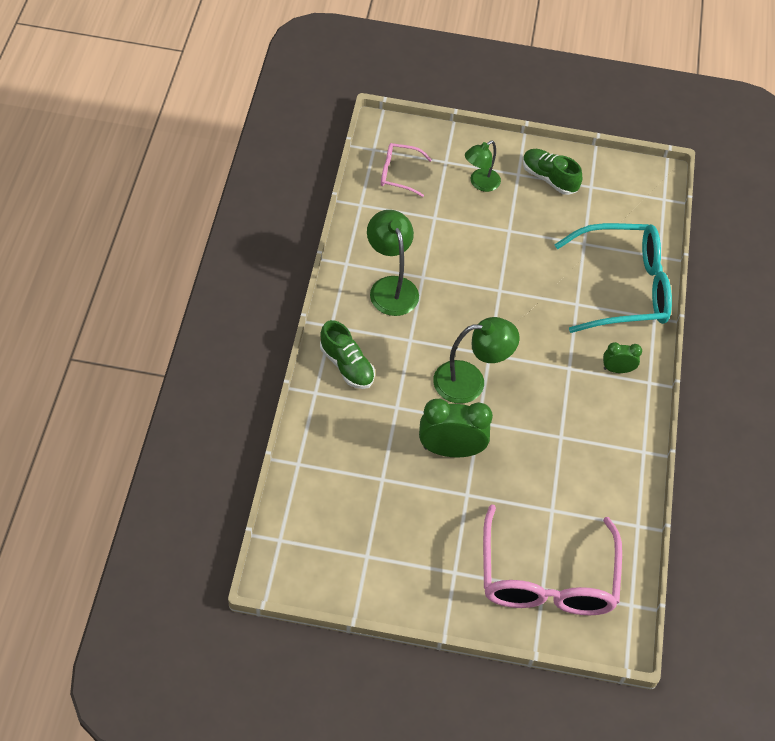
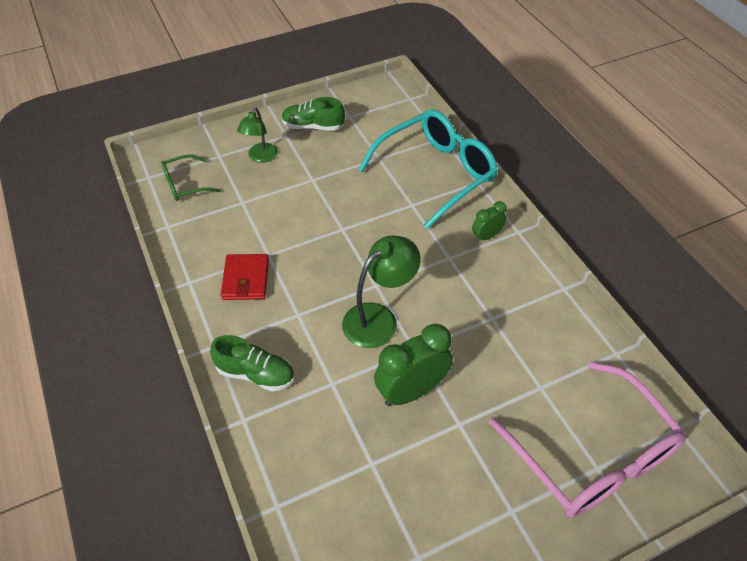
camera: 30 degrees left, 5 degrees down
(391, 287) = (246, 279): green lamp -> red wallet
(398, 174) = (184, 184): pink glasses -> green glasses

